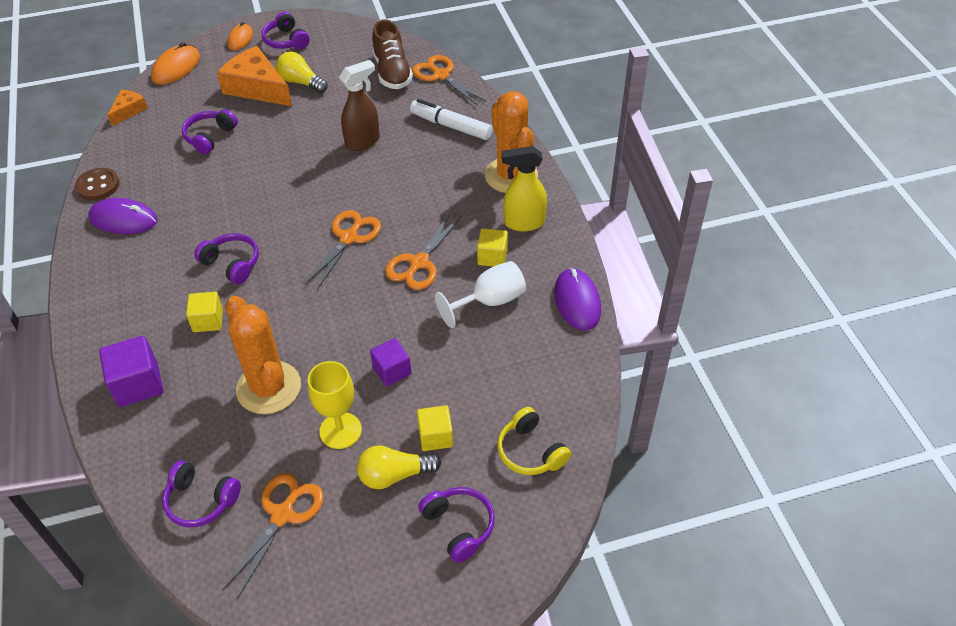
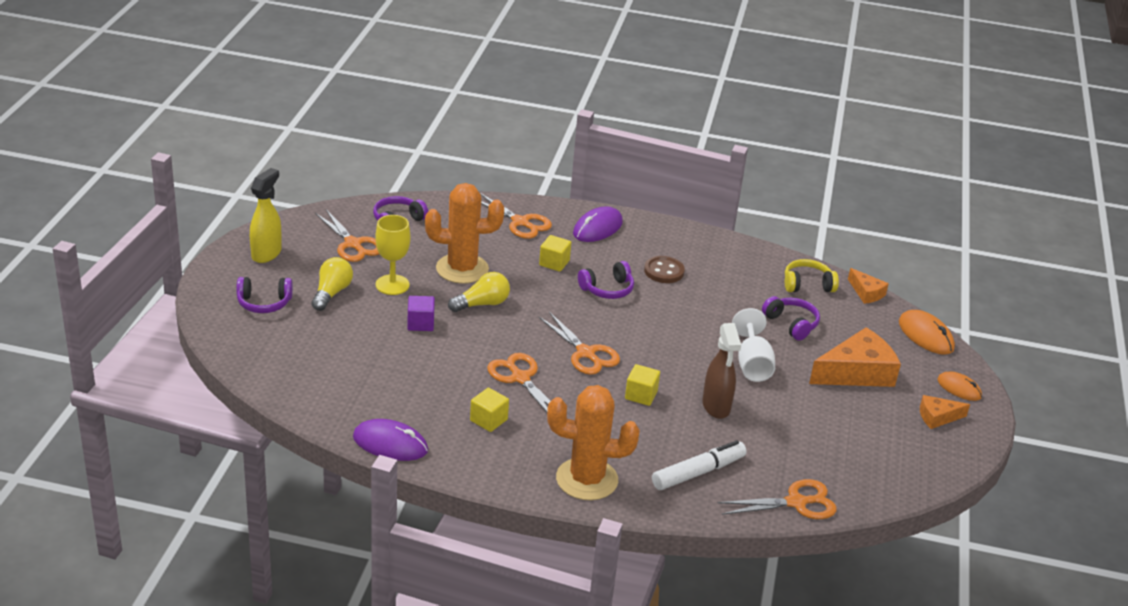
camera: 115 degrees right, 15 degrees down
(98, 186) = (762, 254): brown button -> brown button (664, 271)
(123, 219) = (707, 256): purple mouse -> purple mouse (597, 228)
(138, 384) = (520, 222): purple cube -> orange scissors
(286, 41) = (937, 417): purple headphones -> orange cheese
(301, 82) = (848, 402): yellow light bulb -> yellow light bulb (482, 304)
(392, 72) = (826, 469): brown shoe -> none
(435, 436) = (342, 320): yellow cube -> yellow cube (641, 395)
(489, 301) = (439, 397): white goblet -> white goblet (752, 364)
(523, 223) = (513, 457): yellow spray bottle -> yellow spray bottle (267, 254)
(530, 451) = (281, 355): yellow headphones -> yellow headphones (807, 284)

